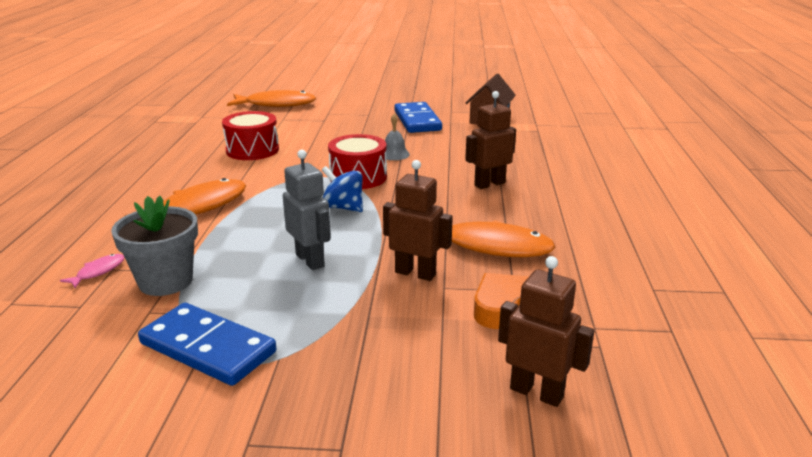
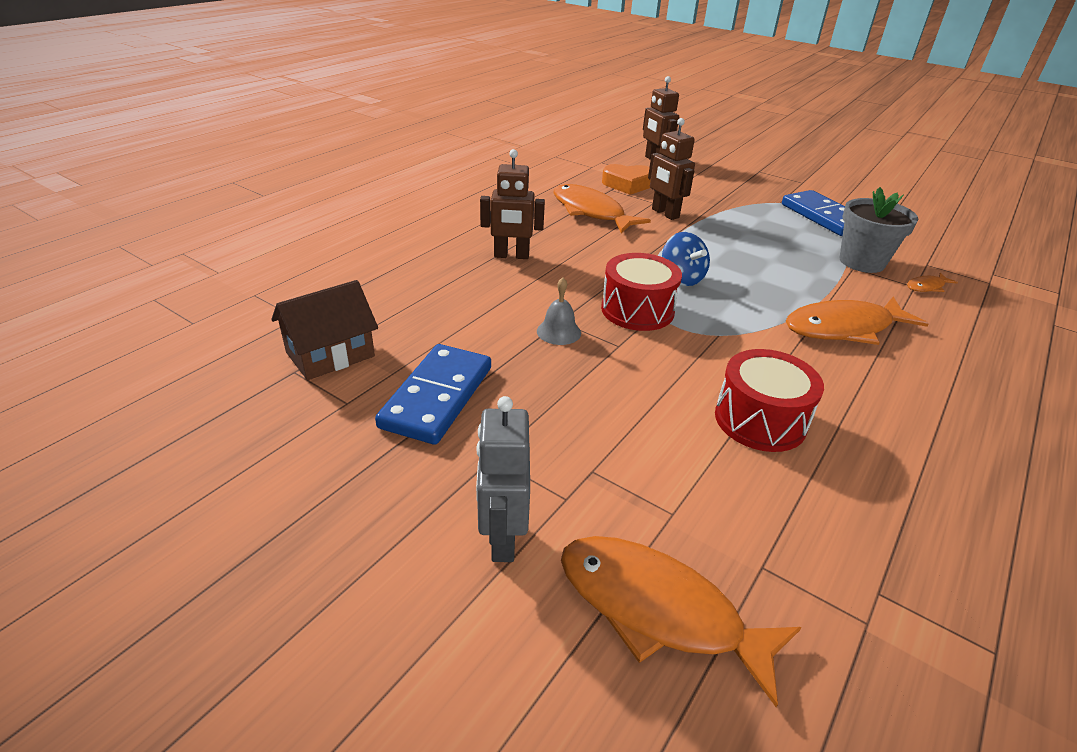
camera: 150 degrees left, 10 degrees up
(98, 272) = (927, 287): pink fish -> orange fish
(310, 260) = (738, 243): grey robot -> grey robot (502, 538)

